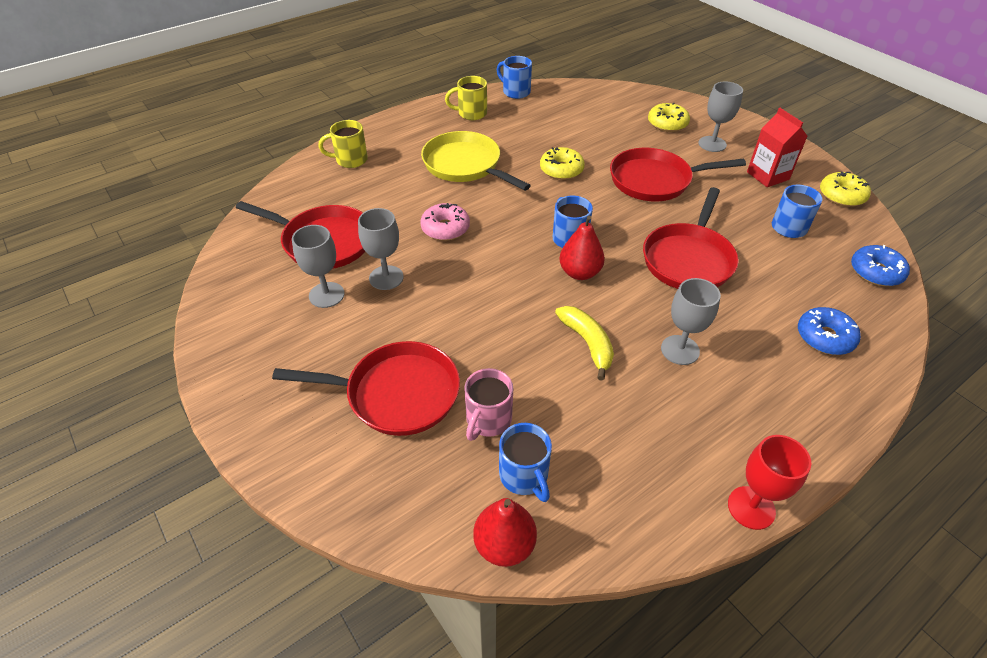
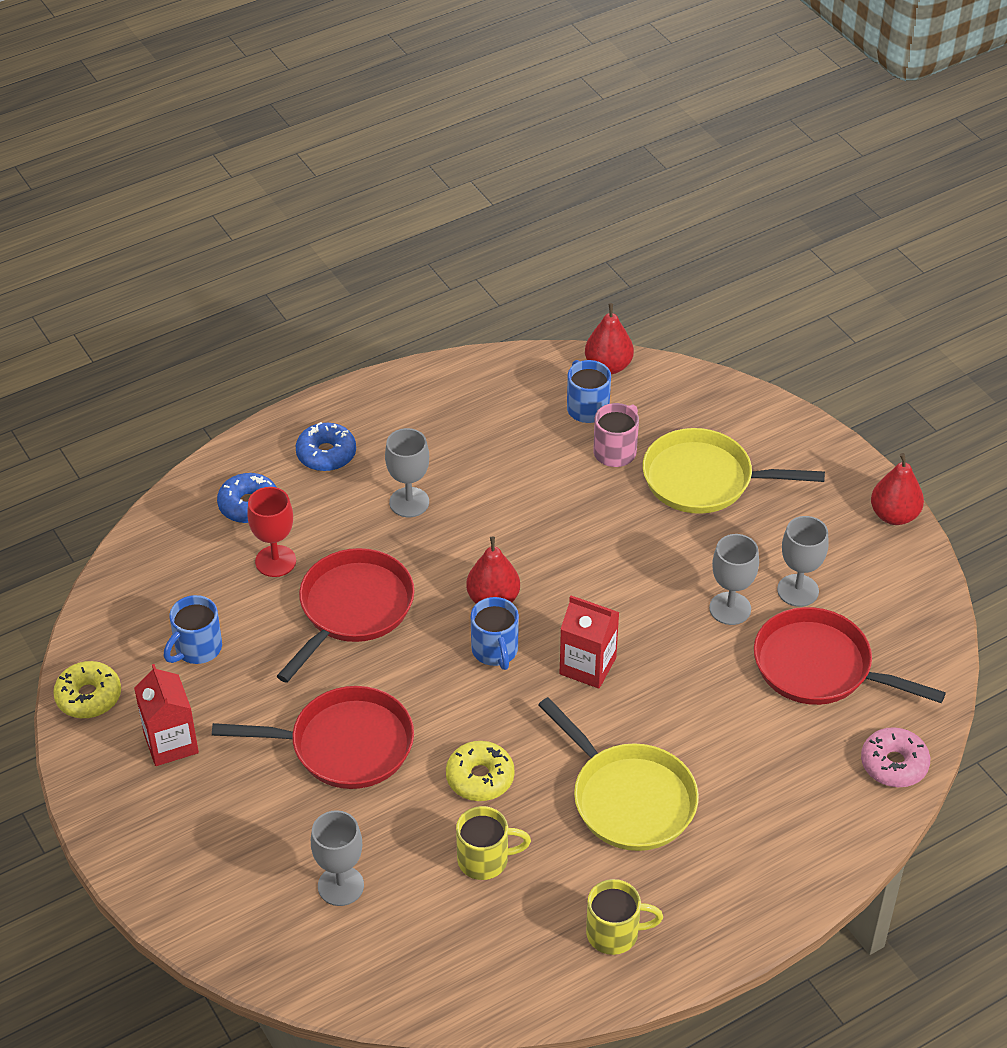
camera: 175 degrees left, 0 degrees up
(216, 368) = (894, 515): none -> red pear
(350, 160) = (813, 824): yellow mug -> yellow mug (485, 859)
(396, 394) = (704, 479): red pan -> yellow pan
(445, 228) = (658, 678): pink donut -> pink donut (894, 764)
(498, 233) = (587, 666): none -> red carton
(515, 92) = (526, 997): blue mug -> none
(587, 343) = (504, 515): yellow banana -> none
(667, 124) = (272, 878): yellow donut -> none
(712, 144) = (220, 819): grey goblet -> grey goblet (340, 886)
(751, 507) = (403, 376): red goblet -> red goblet (275, 561)
(876, 272) = (134, 576): blue donut -> blue donut (326, 454)

